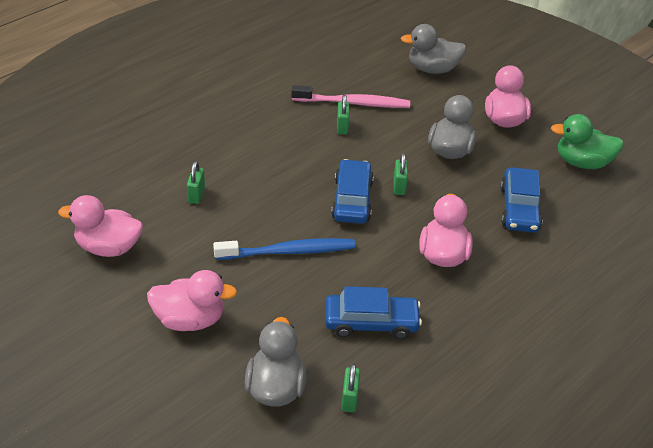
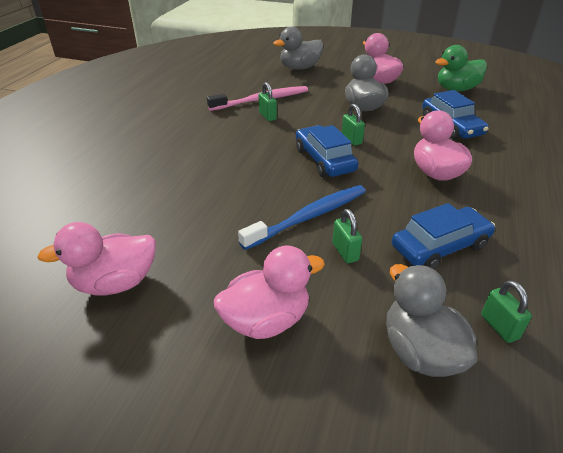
camera: 25 degrees left, 5 degrees down
(196, 195) = (179, 202): green padlock -> green padlock (345, 252)

